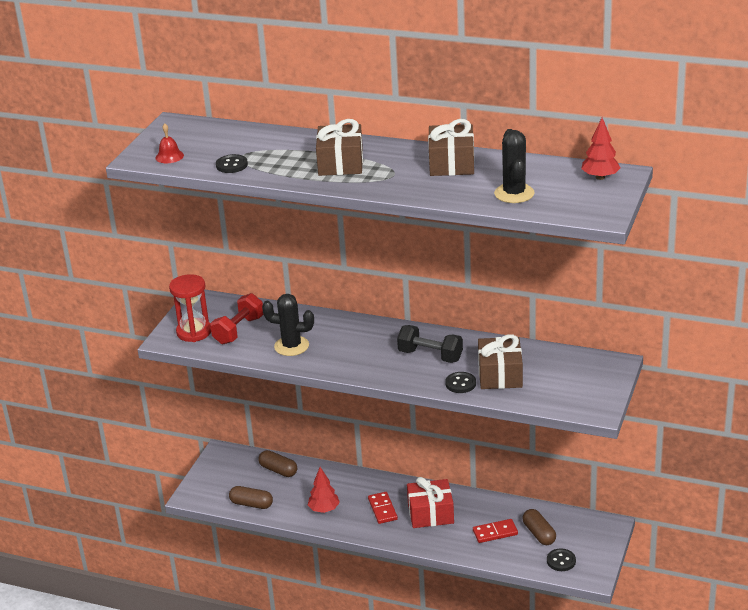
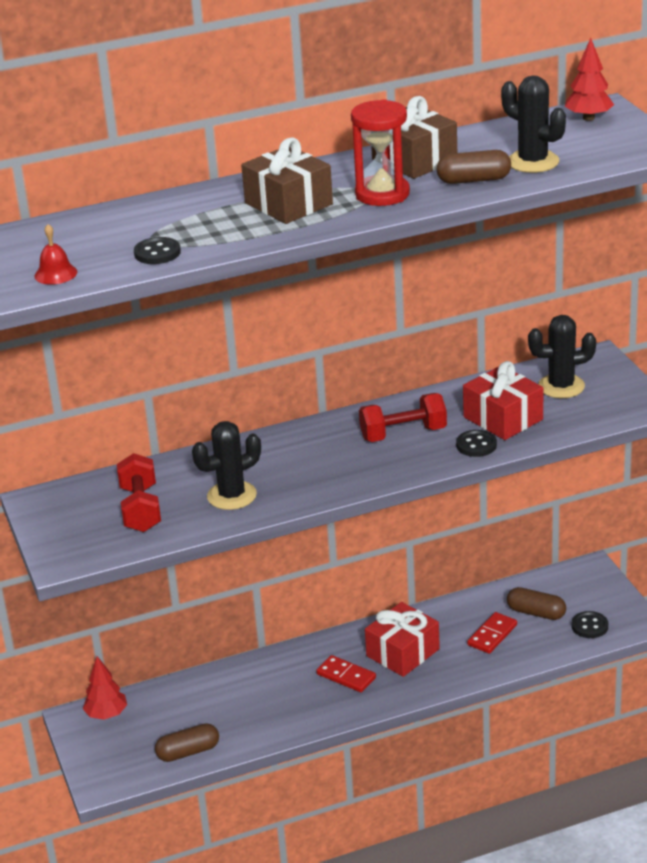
camera: 40 degrees left, 0 degrees up
(194, 332) = (85, 536): red hourglass -> red hourglass (382, 194)
(278, 470) = (173, 700): brown capsule -> brown capsule (474, 180)
(324, 509) = (281, 711): red tree -> red tree (106, 714)
(430, 356) = (403, 434): black dumbbell -> red dumbbell
(500, 375) = (503, 418): brown gift -> red gift
(565, 372) = (561, 386): none -> black cactus

